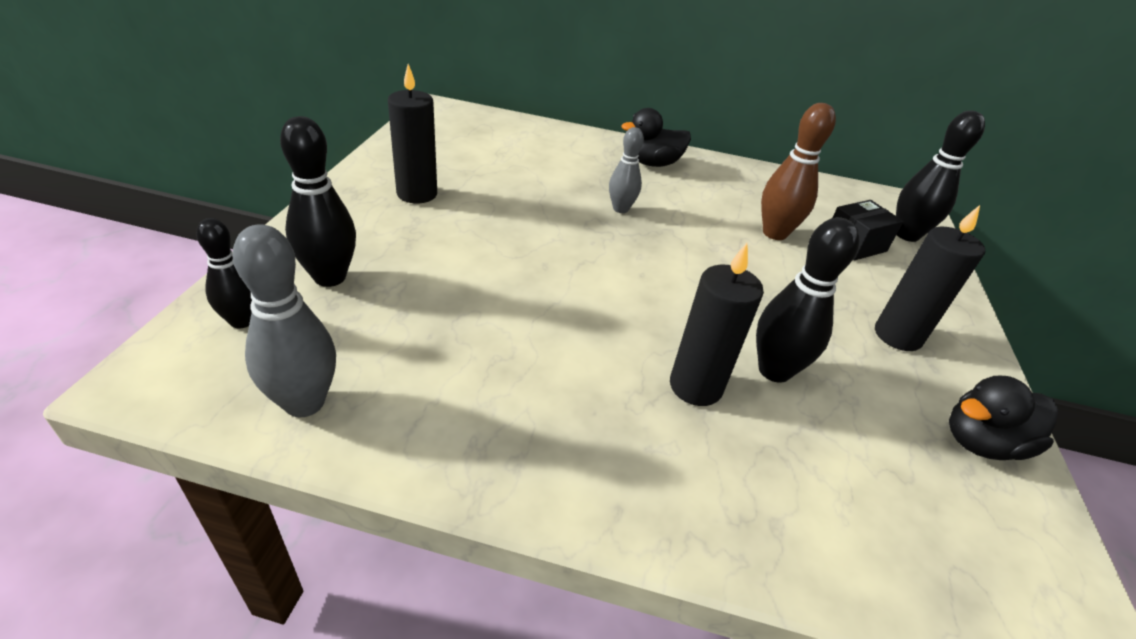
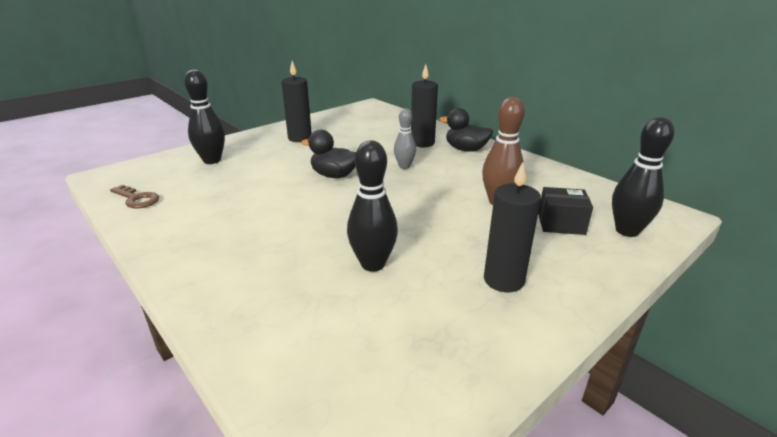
camera: 40 degrees right, 10 degrees down
(242, 321) = (158, 167): black bowling pin -> none
(304, 402) = (137, 199): grey bowling pin -> brown key
(695, 386) = (311, 253): black candle -> black candle (422, 143)
(981, 443) = (466, 357): black duck -> black duck (334, 175)

